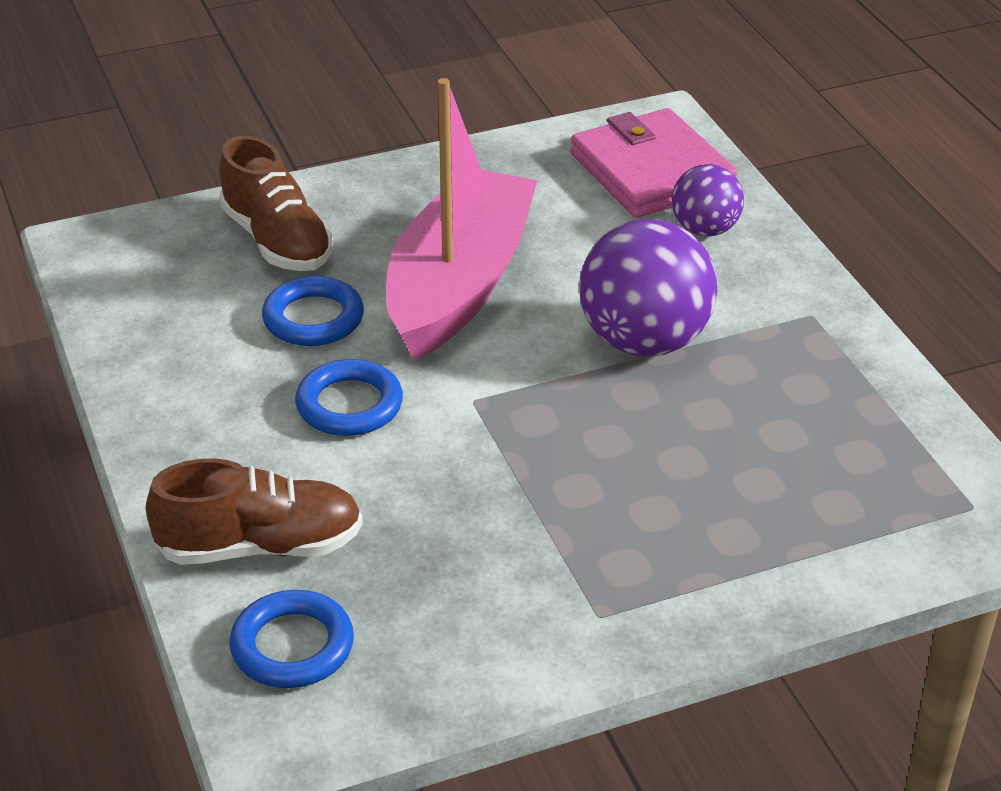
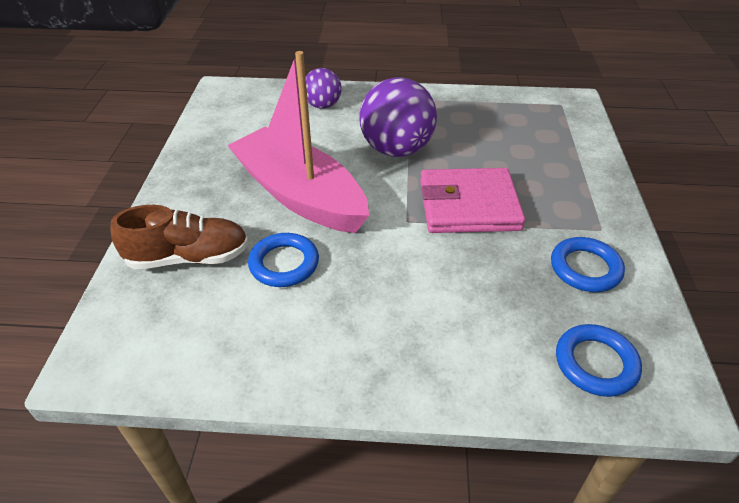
camera: 65 degrees left, 5 degrees up
(260, 546) = (496, 353): brown shoe -> none
(349, 405) = (380, 272): blue ring -> blue ring (585, 268)
(651, 171) = (261, 105): pink wallet -> pink wallet (468, 205)

